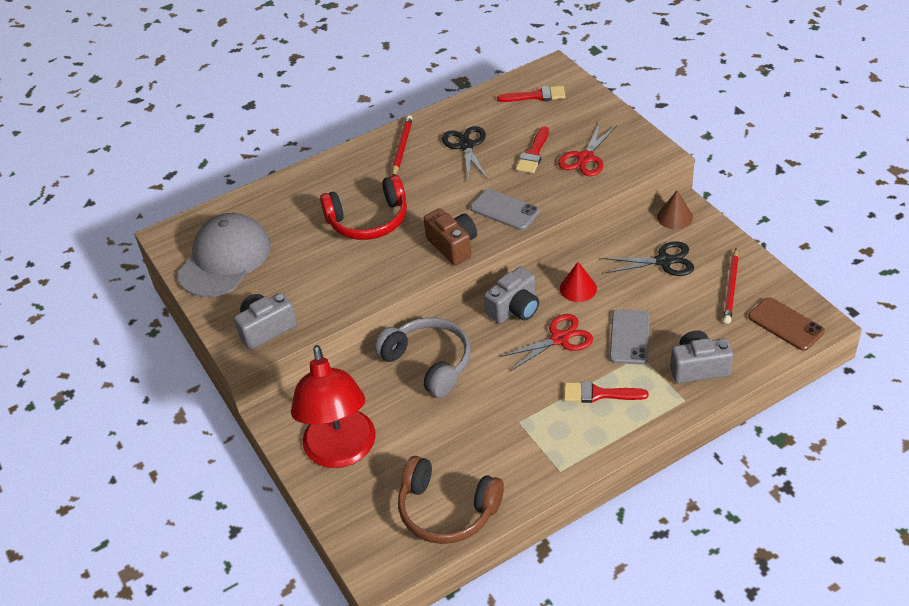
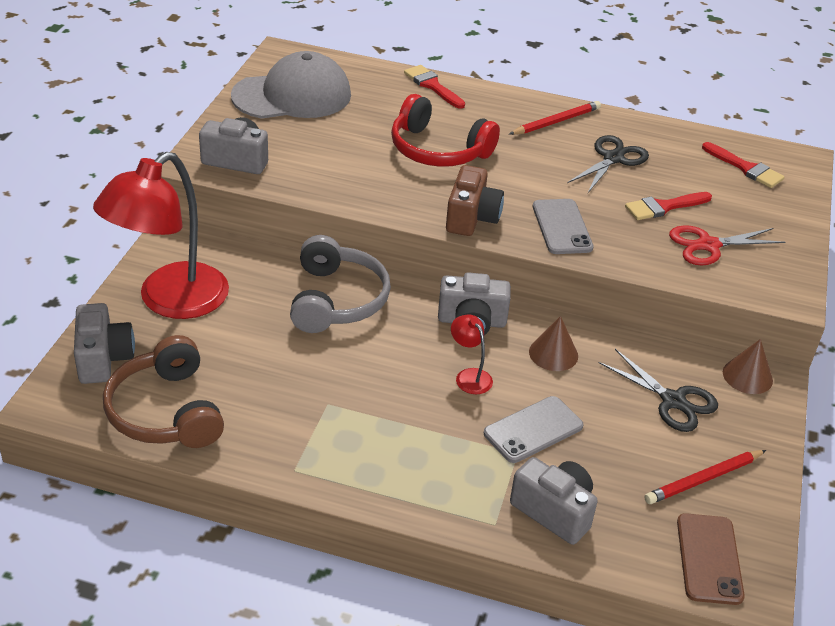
camera: 40 degrees right, 5 degrees down
(363, 519) = (103, 358): none -> grey camera
(559, 339) = (469, 376): red scissors -> red lamp
(578, 288) = (553, 353): red cone -> brown cone
(599, 394) = (428, 446): red brush -> red brush (432, 86)

